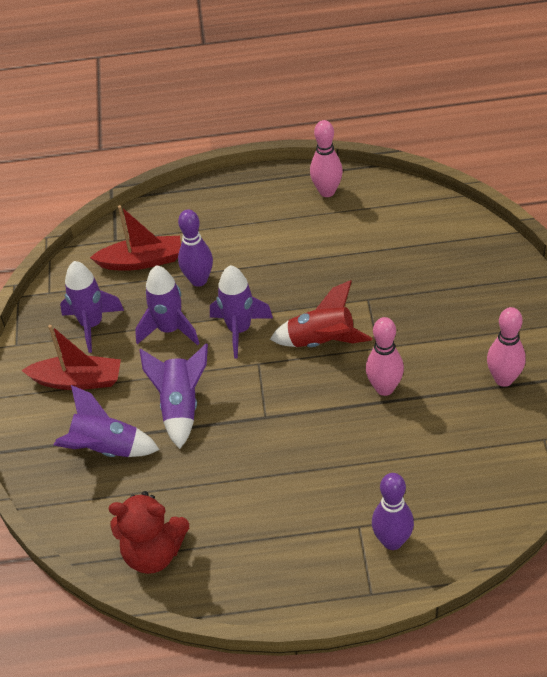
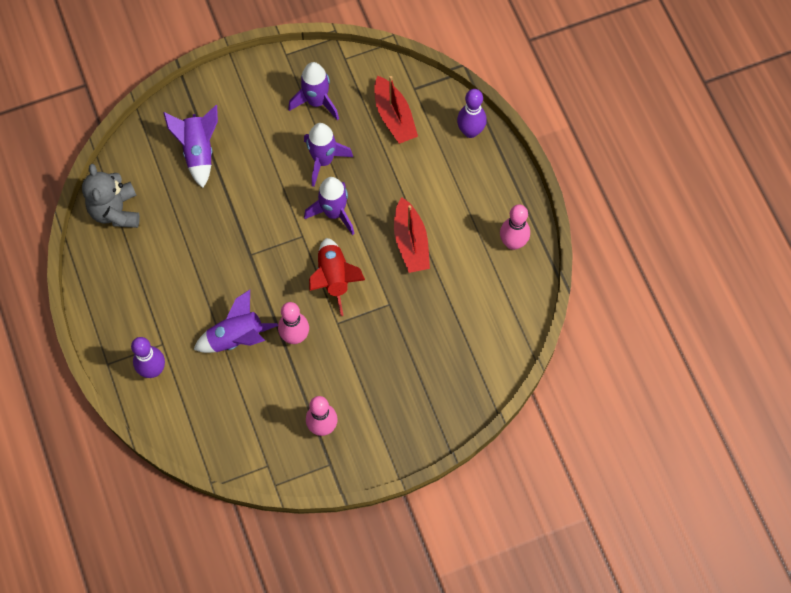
camera: 70 degrees right, 20 degrees up
(78, 380) = (259, 110): red boat -> red boat (411, 242)
(153, 553) = (115, 211): red teddy bear -> grey teddy bear
(180, 407) = (247, 191): purple rocket -> purple rocket (237, 337)
(199, 280) = (382, 167): purple bowling pin -> purple bowling pin (470, 131)

